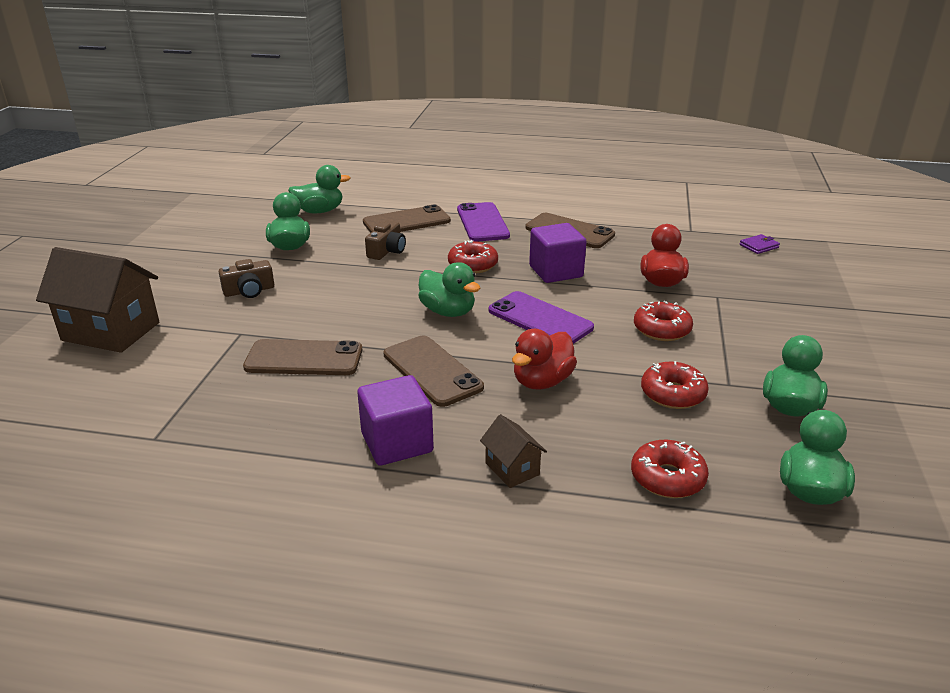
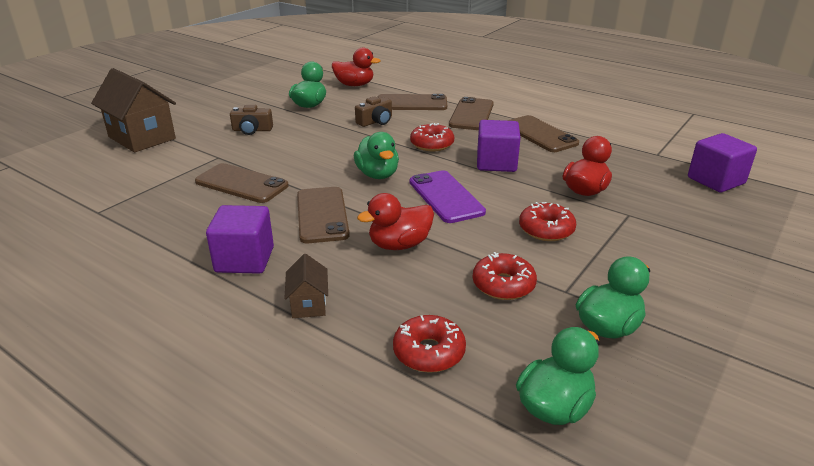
camera: 25 degrees right, 0 degrees up
(319, 211) = (354, 85): green duck -> red duck
(482, 222) = (471, 114): purple phone -> brown phone
(759, 246) = (716, 180): purple wallet -> purple cube

